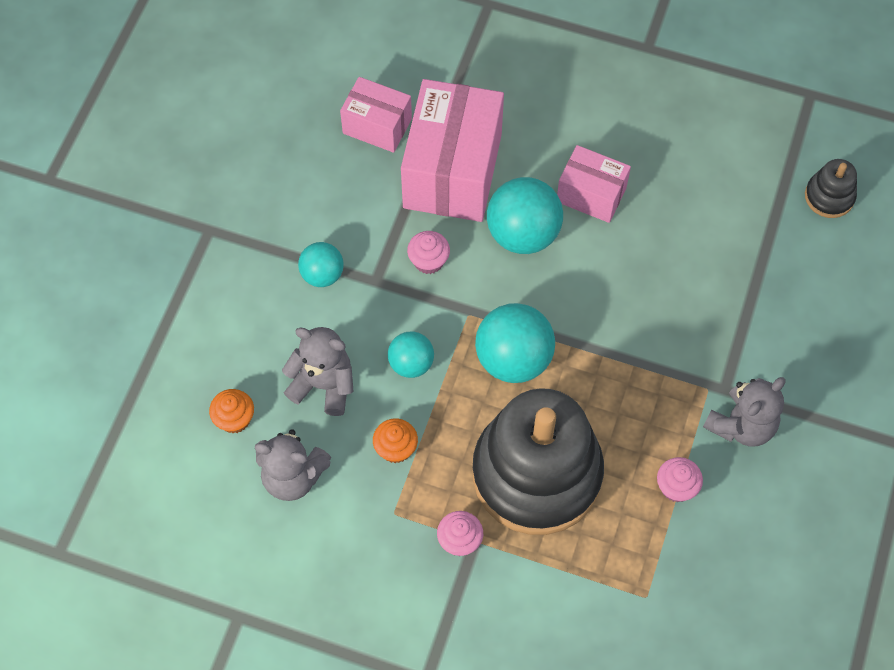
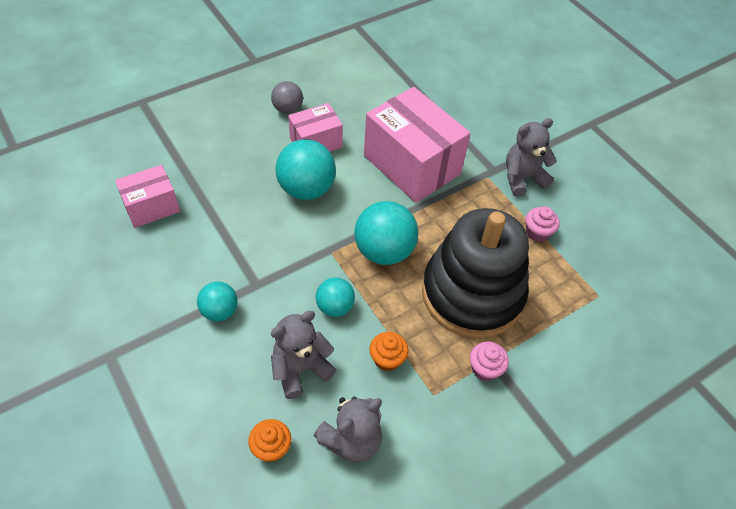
camera: 55 degrees left, 10 degrees down
(428, 261) = (273, 247): pink cupcake -> none
(452, 171) = (227, 192): pink box -> pink box (412, 165)
(610, 133) = (288, 109): none -> grey ball
(741, 425) = (522, 178): grey teddy bear -> grey teddy bear turned 105 degrees counterclockwise
(829, 197) = (421, 57): black stacking toy -> none

